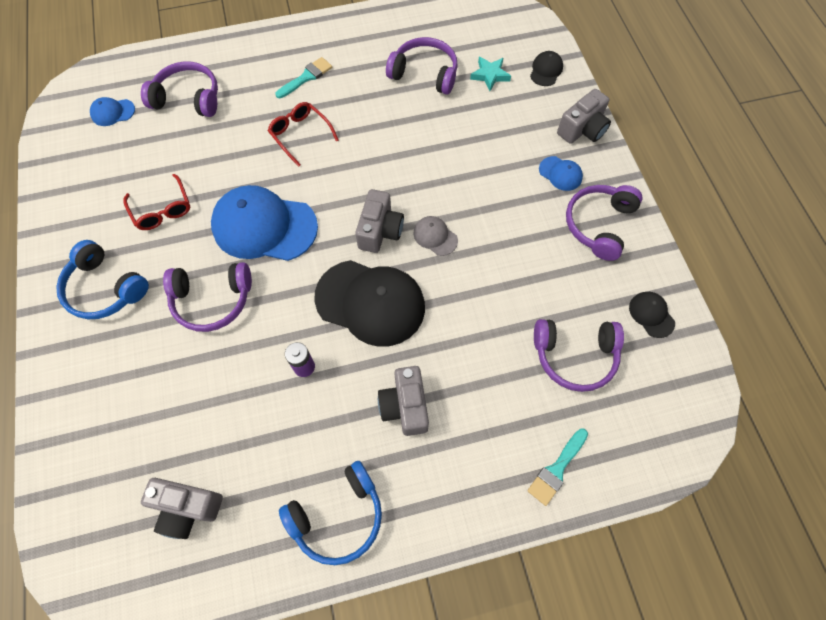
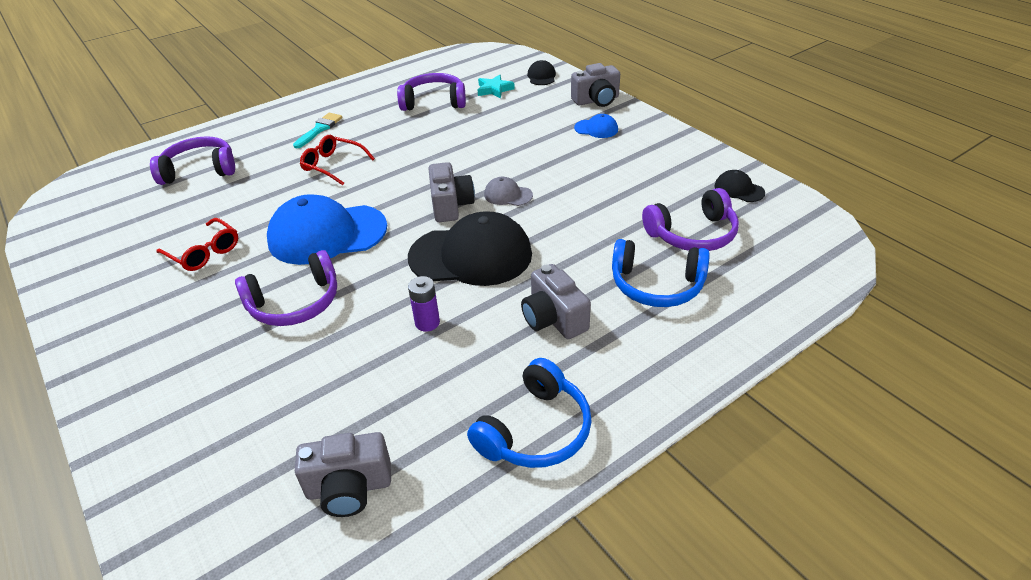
camera: 20 degrees left, 25 degrees down
(105, 288) = (159, 331): blue headphones -> blue headphones (656, 285)
(113, 112) = (116, 199): blue cap -> none
(556, 469) = (735, 316): turquoise brush -> none
(582, 129) = (596, 100): grey camera -> grey camera turned 45 degrees clockwise
(599, 225) = (652, 149): purple headphones -> none

